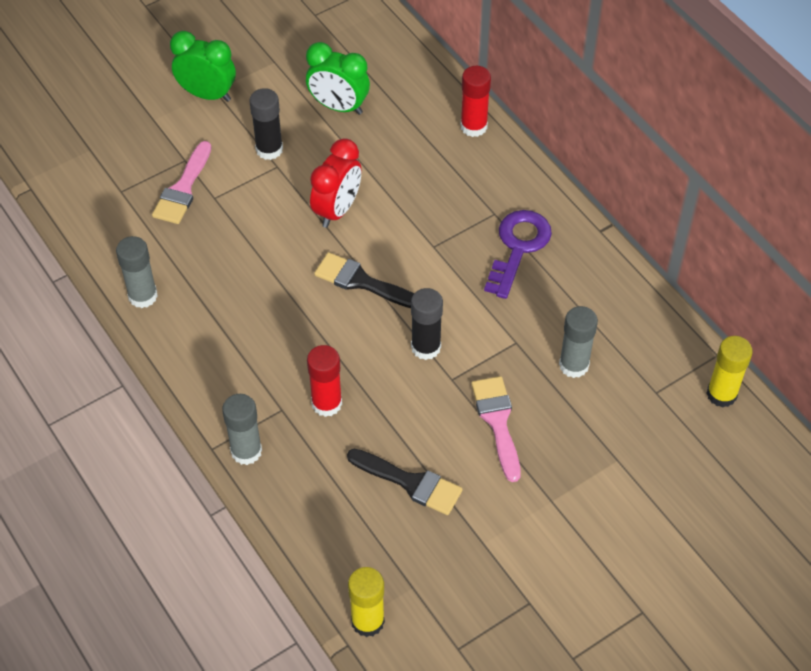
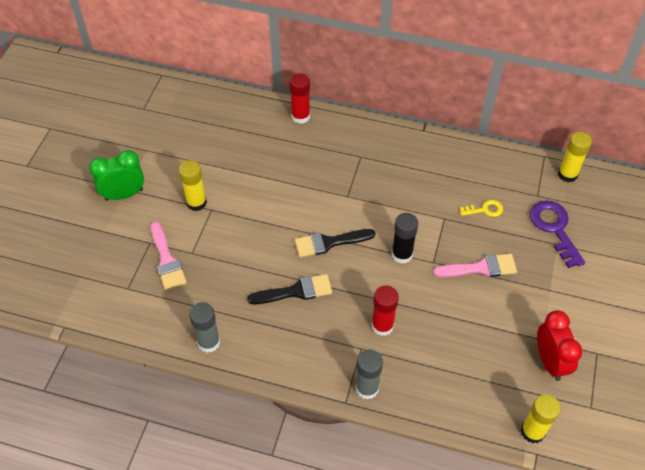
camera: 40 degrees left, 0 degrees up
(269, 149) = (196, 203): black glue stick -> yellow glue stick
(337, 210) = (273, 211): red clock -> red clock (550, 361)
(338, 106) = (212, 152): green clock -> none
(410, 483) = (472, 335): black brush -> black brush (296, 291)
(497, 422) = (480, 268): pink brush -> pink brush turned 135 degrees clockwise
(518, 247) = (392, 166): purple key -> purple key (554, 228)
(574, 365) = (485, 210): grey glue stick -> yellow key

